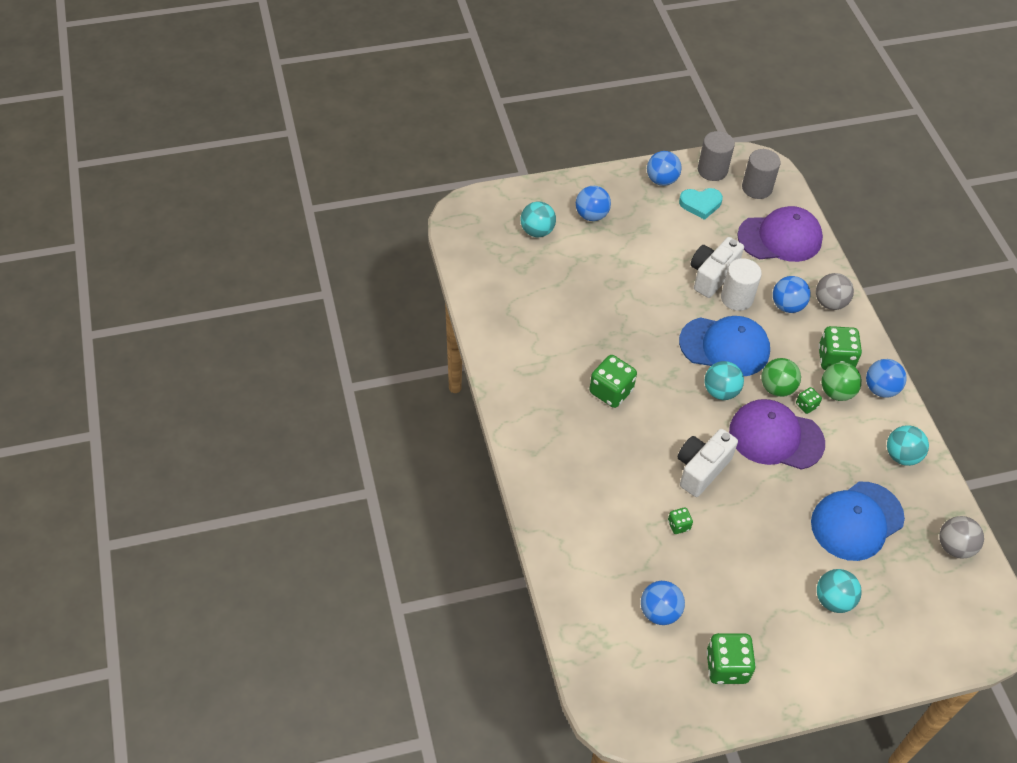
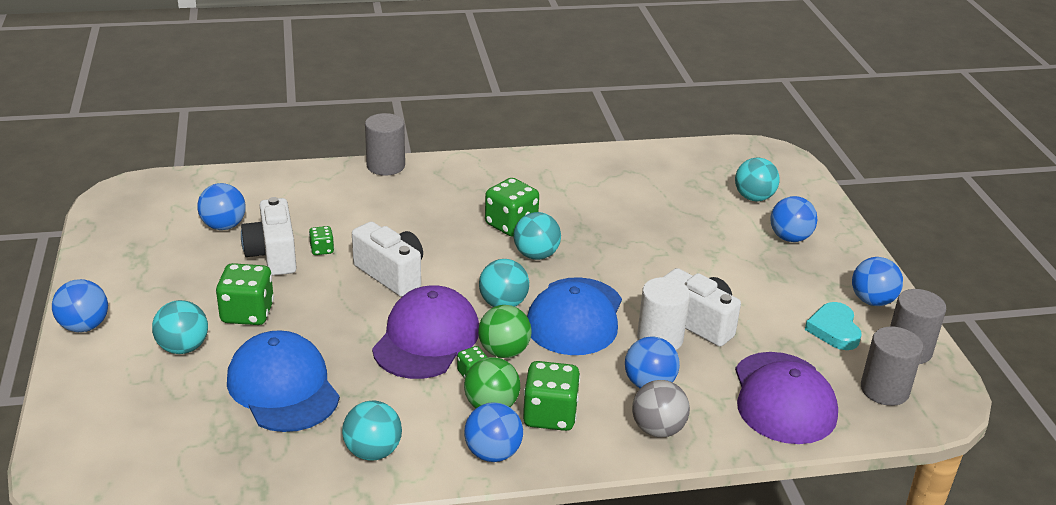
camera: 95 degrees right, 20 degrees down
(531, 495) = (385, 166): none -> grey cylinder
(651, 373) = (536, 255): none -> turquoise ball
(695, 562) = (273, 255): none -> white camera
(726, 667) = (142, 259): green dice -> green dice (247, 313)
(829, 683) = (84, 326): none -> blue ball
(954, 546) = (212, 474): grey ball -> none

